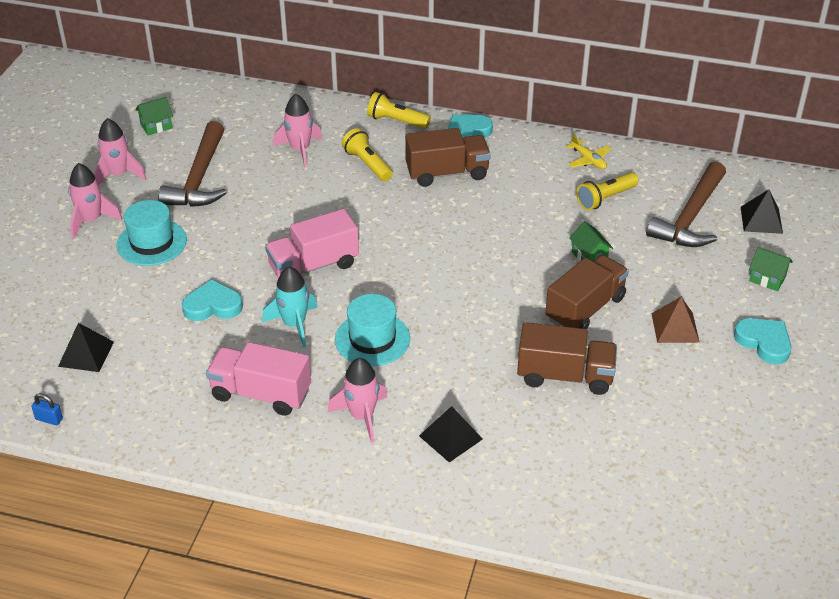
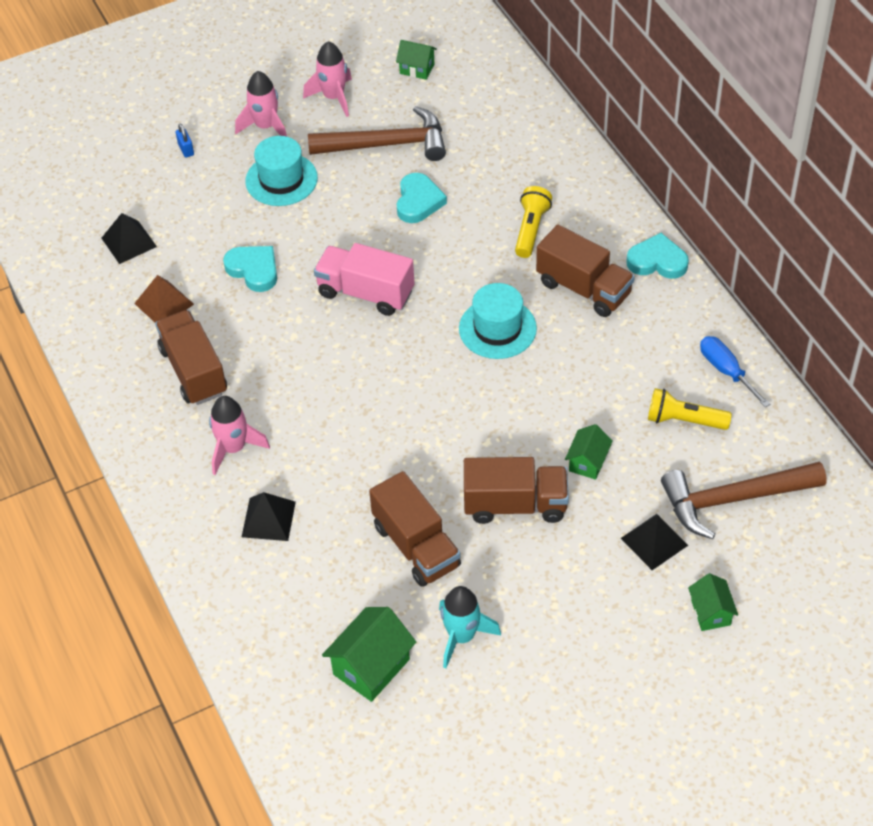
camera: 50 degrees right, 10 degrees up
(49, 419) = (49, 276): blue padlock -> blue padlock (186, 149)
(199, 178) = (386, 144): brown hammer -> brown hammer turned 150 degrees counterclockwise
(261, 394) = (194, 371): pink truck -> brown truck
(294, 324) = (286, 333): turquoise rocket -> turquoise rocket (462, 636)
(300, 150) = (496, 174): pink rocket -> none
(372, 339) = (323, 392): turquoise hat -> turquoise hat (497, 328)
(396, 121) = (613, 204): yellow flashlight -> none
(588, 160) = (726, 371): yellow plane -> blue screwdriver
(644, 463) = (371, 667): none -> green house
(675, 327) = (562, 584): brown pyramid -> brown pyramid (164, 303)
(761, 220) = (796, 556): black pyramid -> black pyramid (654, 541)
(764, 342) = (616, 662): turquoise heart -> turquoise heart (418, 201)

